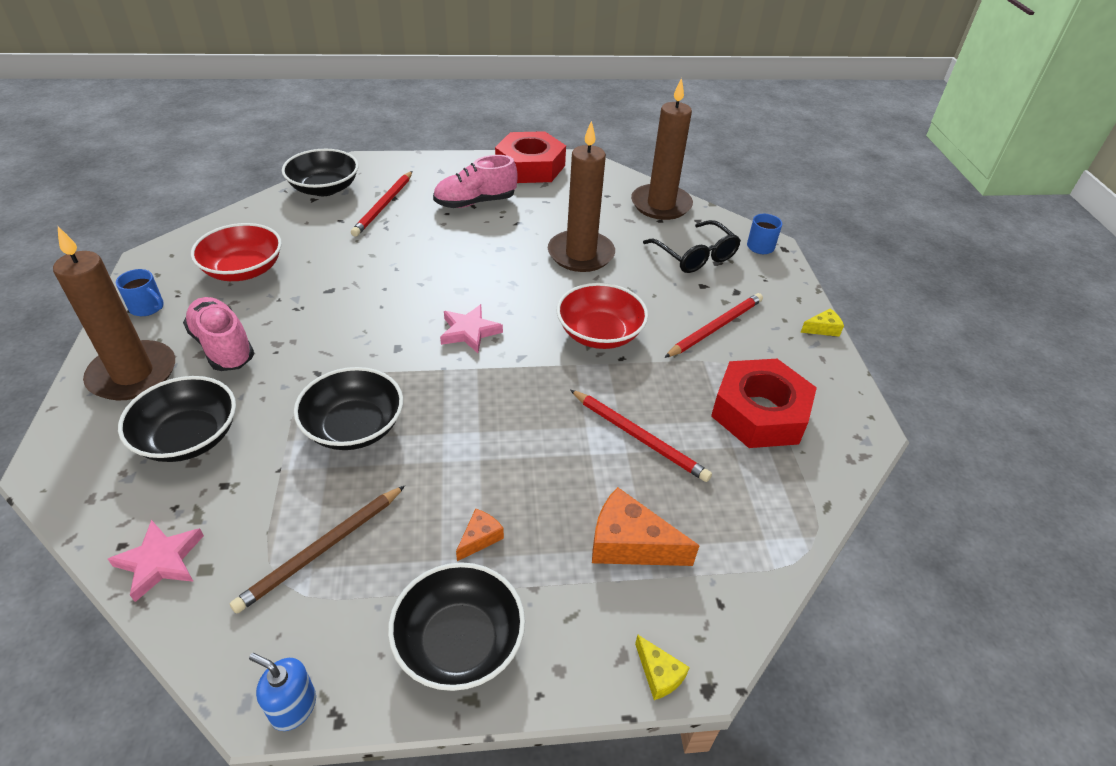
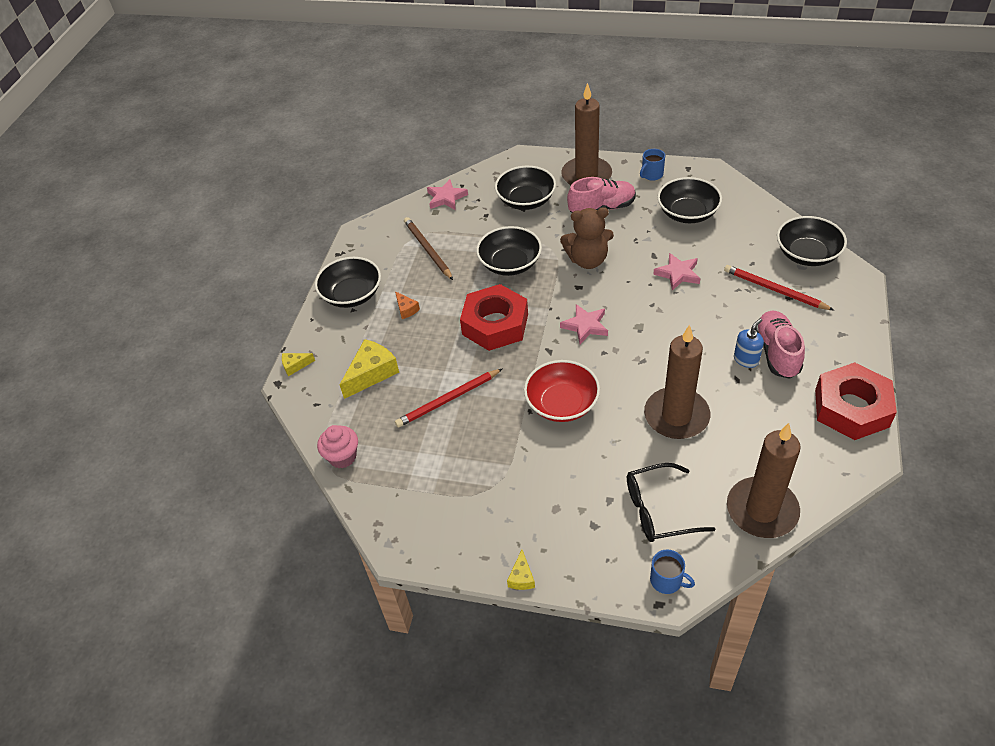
camera: 115 degrees right, 5 degrees up
(243, 270) = (687, 213): red bowl -> black bowl
(293, 707) = (351, 241): blue soap dispenser -> blue soap dispenser (746, 359)
(342, 346) = (587, 260): none -> brown teddy bear
(364, 269) = (678, 274): none -> pink star
(630, 544) = (371, 373): orange cheese -> yellow cheese
(715, 327) = (547, 488): red pencil -> none
(759, 412) = (442, 481): red nut -> red nut (495, 324)
(788, 530) = (342, 457): none -> pink cupcake

